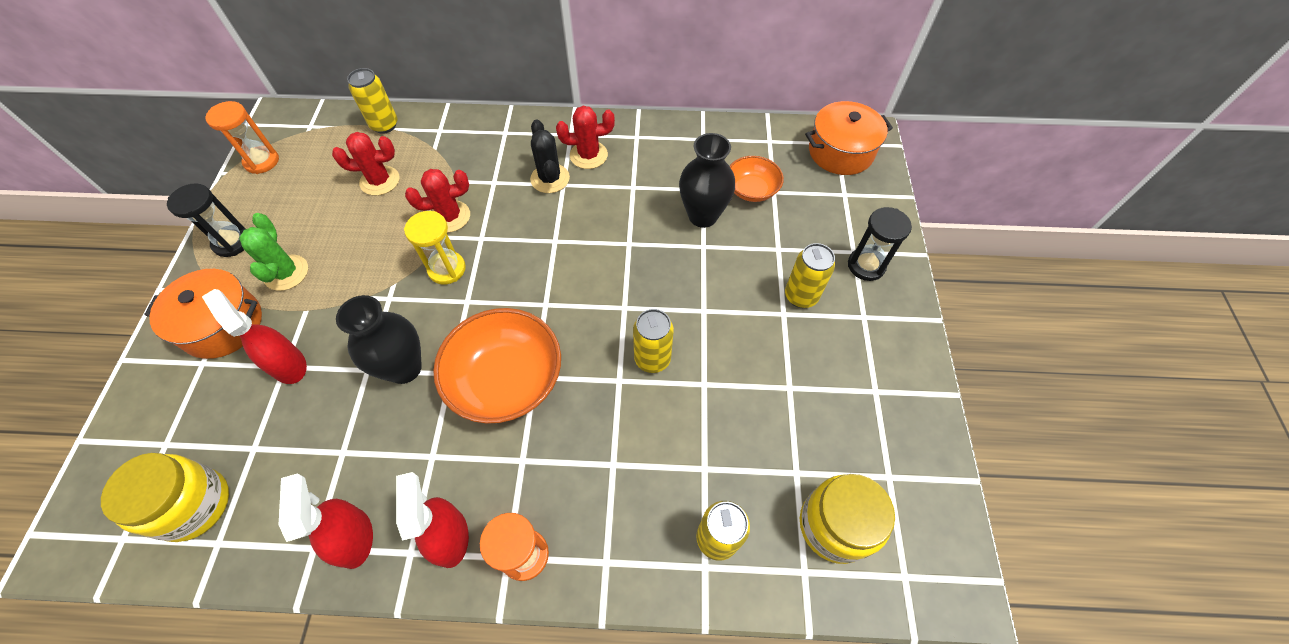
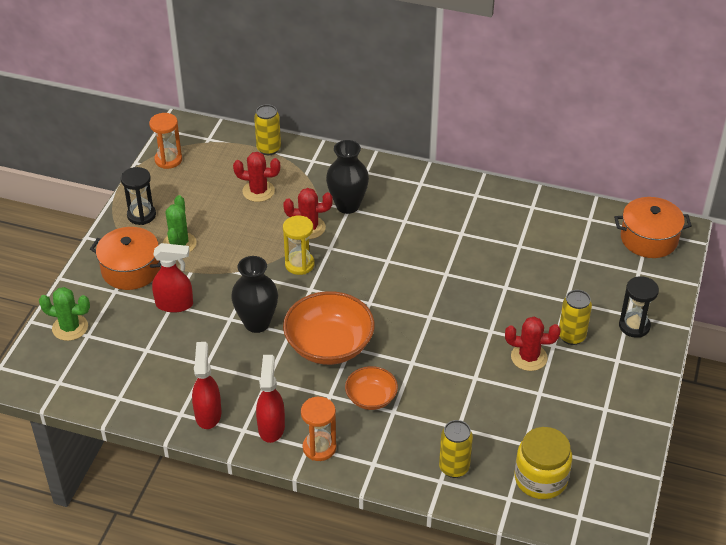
camera: 15 degrees right, 15 degrees down
(138, 437) = (70, 327): none -> green cactus
(194, 505) = (105, 374): yellow jar -> none
(288, 365) = (175, 304): red spray bottle -> red spray bottle turned 120 degrees clockwise
(550, 179) = (395, 214): black cactus -> none
(588, 155) = (431, 202): red cactus -> red cactus (529, 357)
(652, 359) = (441, 354): yellow can -> none
(702, 216) = (512, 265): black vase -> black vase (347, 205)
(751, 190) = (560, 254): orange bowl -> orange bowl (371, 398)

